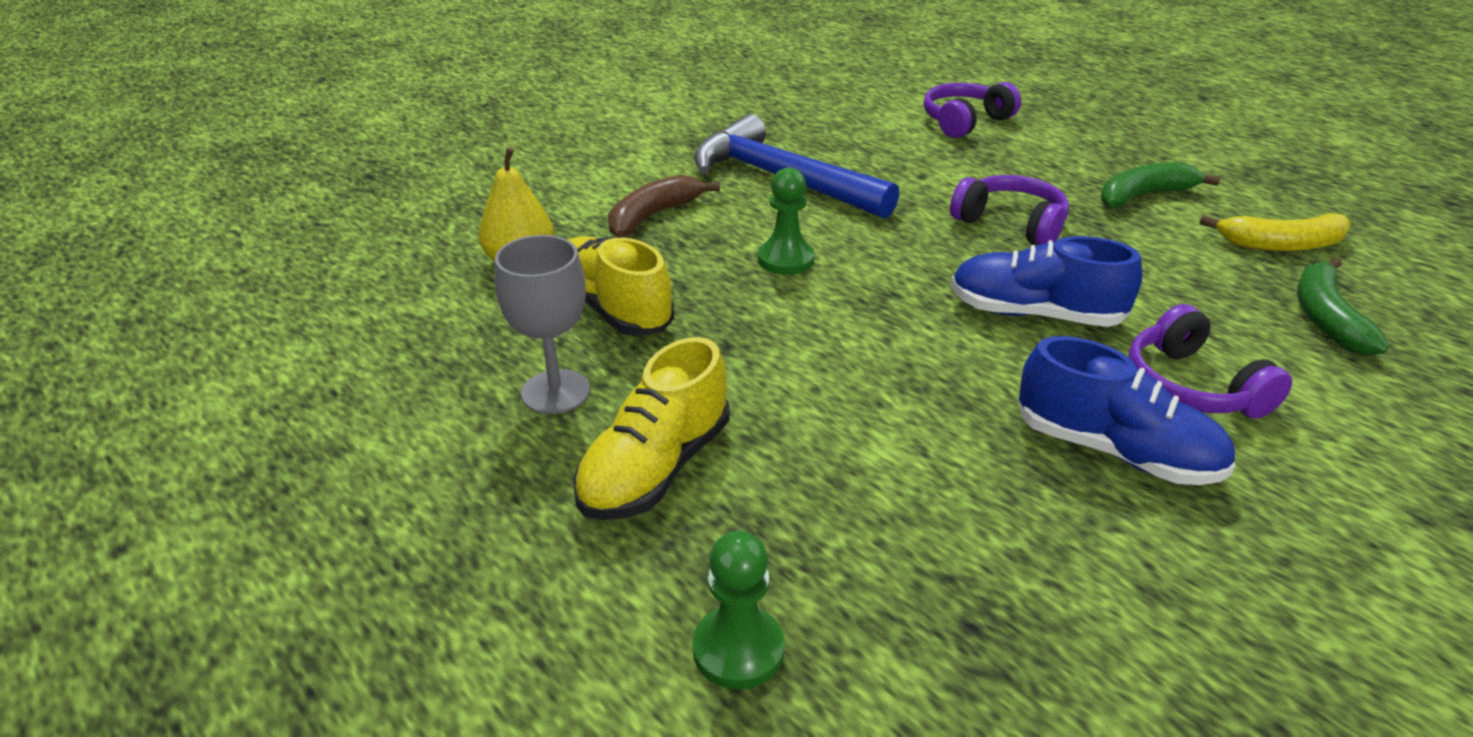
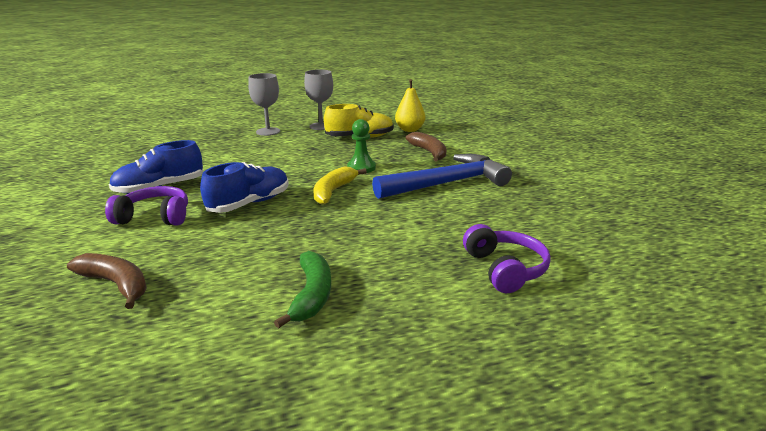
camera: 115 degrees right, 10 degrees down
(655, 468) = (268, 131): yellow shoe -> grey goblet
(738, 650) = (196, 130): green pawn -> none
(1011, 224) = (332, 228): purple headphones -> none
(1281, 244) = (185, 320): yellow banana -> yellow banana (333, 191)
(1326, 317) = (116, 284): green banana -> brown banana

